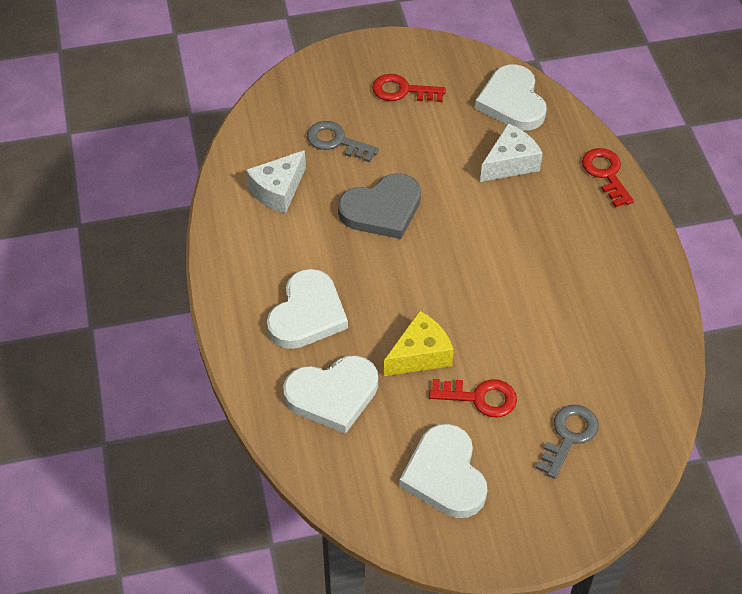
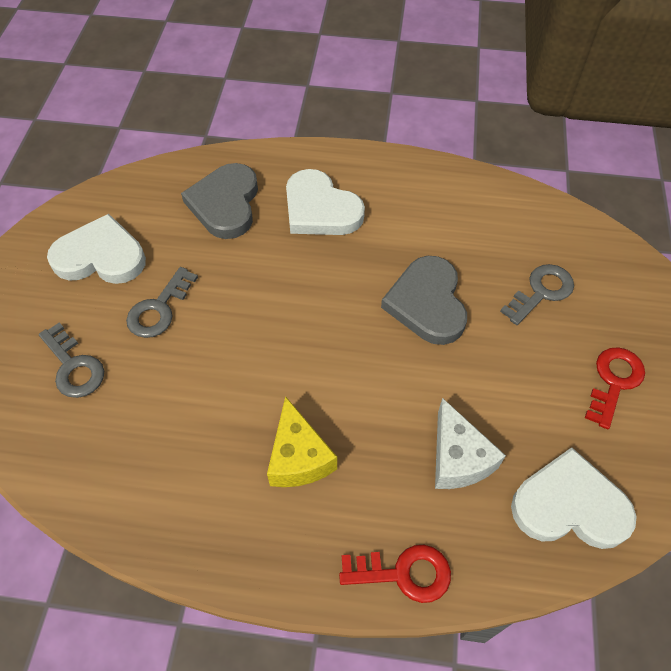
camera: 110 degrees right, 5 degrees up
(278, 190) = (482, 225): white cheese -> none
(333, 395) = (225, 204): white heart -> grey heart
(420, 355) = (232, 278): yellow cheese -> yellow cheese (298, 457)
(480, 398) = (159, 309): red key -> grey key

